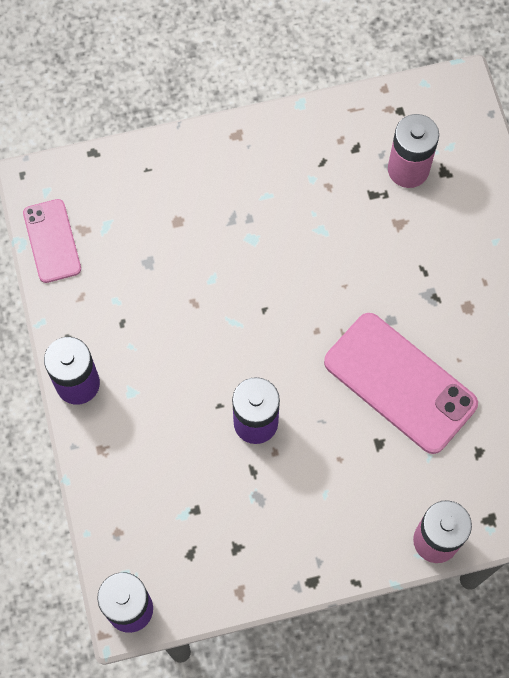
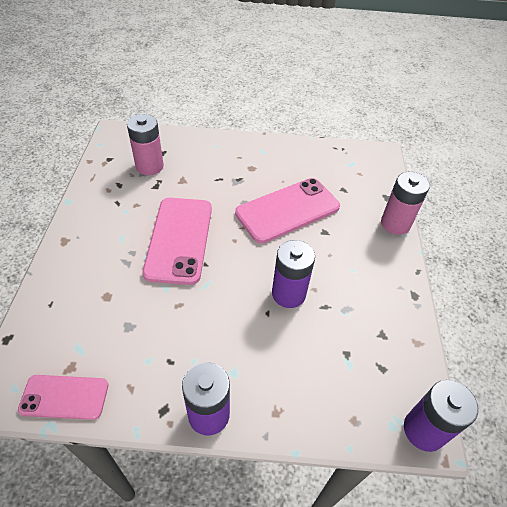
camera: 75 degrees left, 20 degrees down
(290, 264) = (179, 239): none -> pink phone

